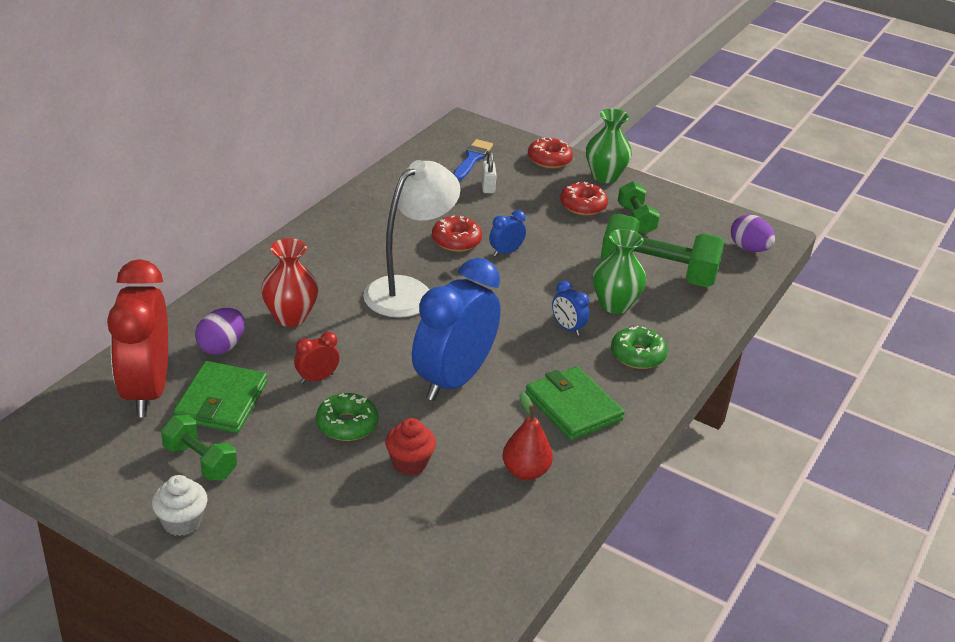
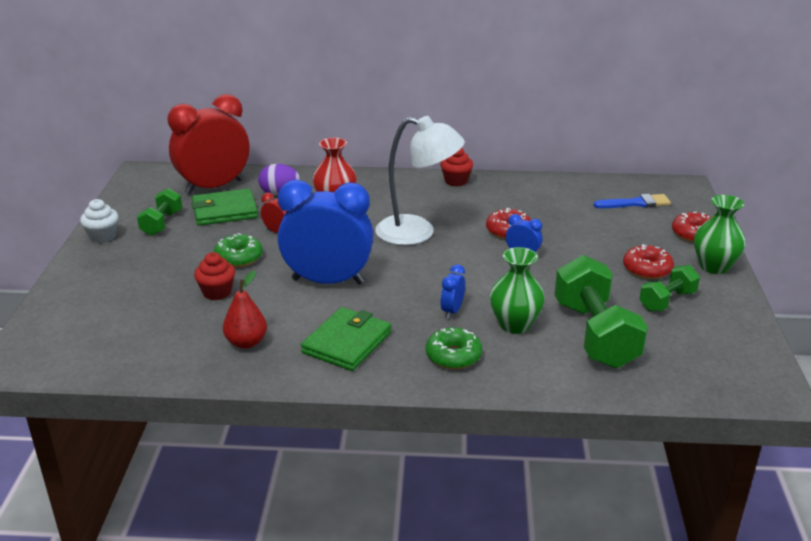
camera: 65 degrees right, 5 degrees down
(326, 227) = (456, 181): none -> red cupcake
(487, 187) = (605, 221): white padlock -> none
(749, 248) = (718, 378): purple egg -> none

